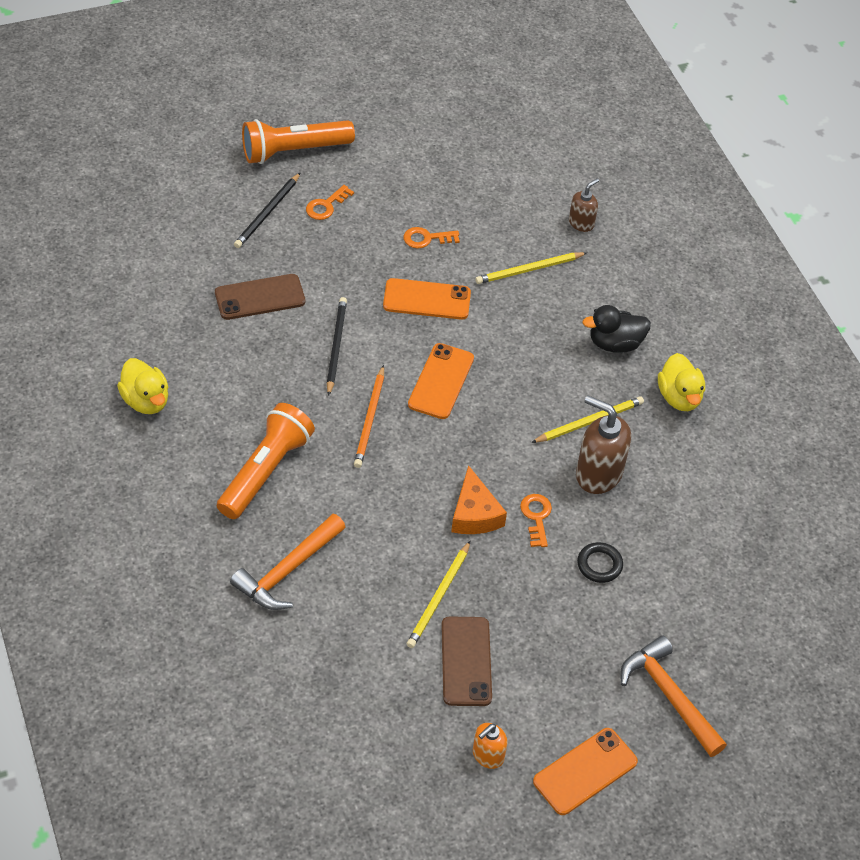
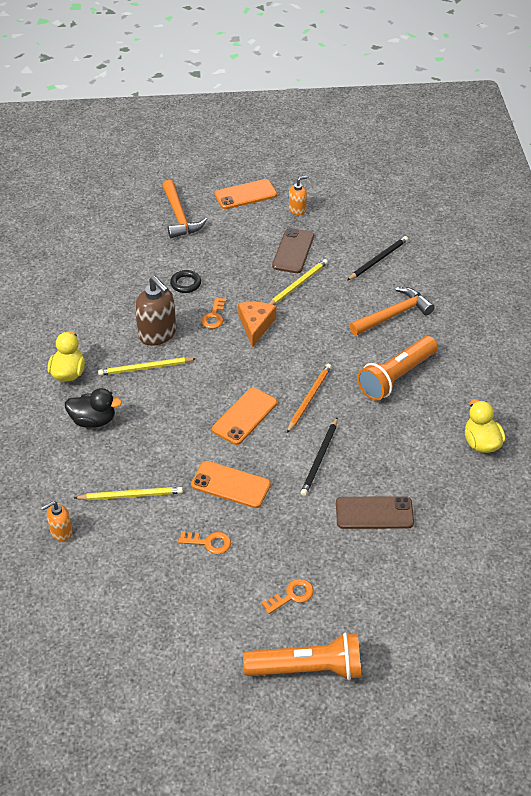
camera: 160 degrees left, 5 degrees down
(267, 213) = (350, 598): black pencil -> black pencil (378, 259)
(581, 223) = (61, 532): brown soap dispenser -> orange soap dispenser

